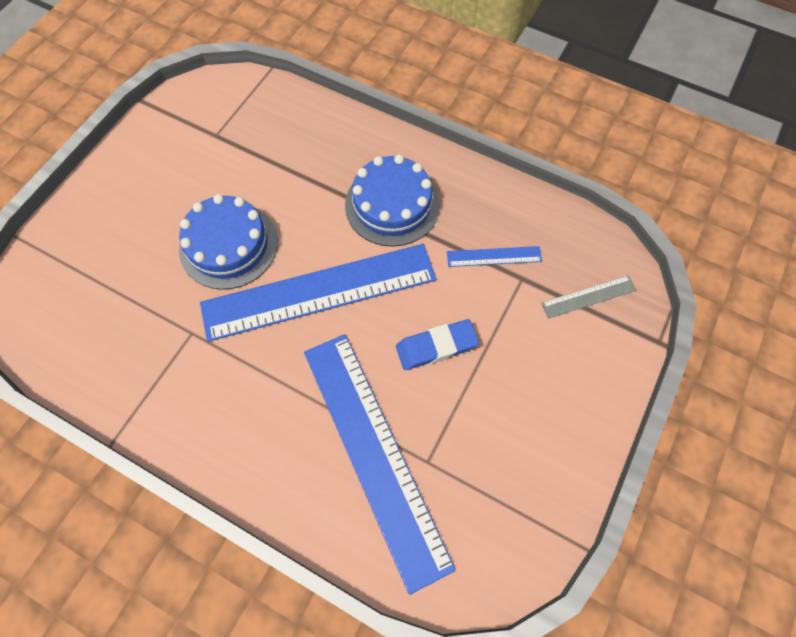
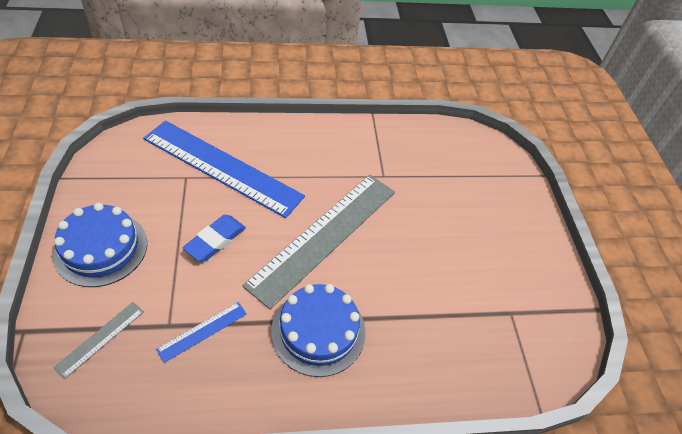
camera: 140 degrees right, 15 degrees down
(228, 245) = (413, 234): blue cake -> blue cake (101, 248)
(319, 292) = (324, 236): blue ruler -> grey ruler

